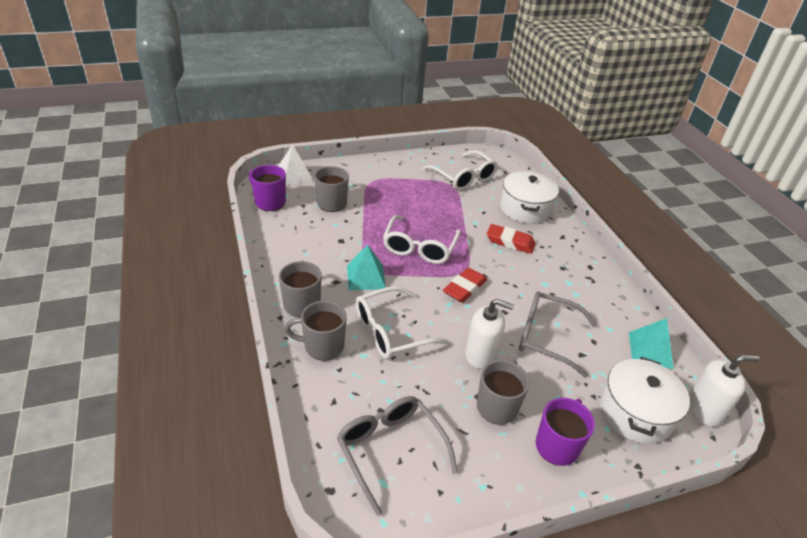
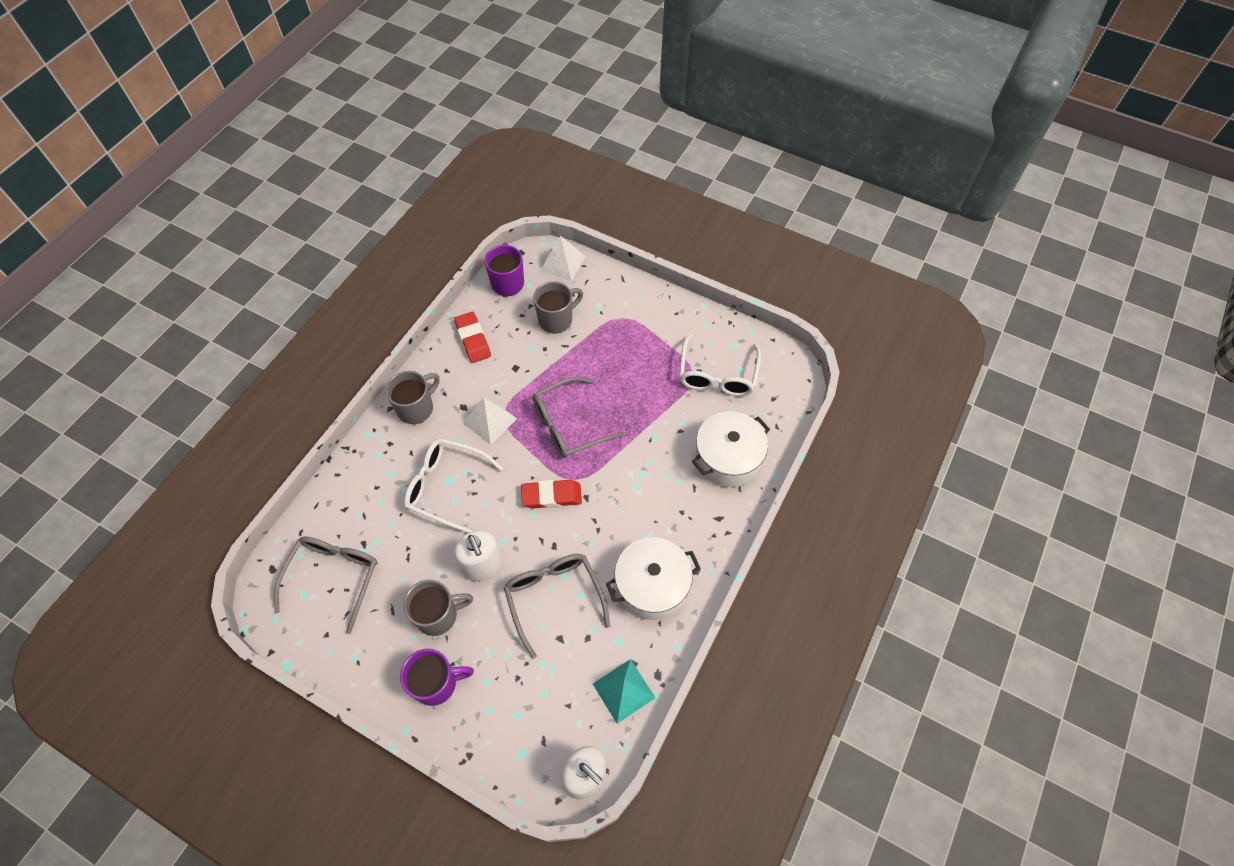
camera: 50 degrees right, 20 degrees up
(322, 346) = (387, 458): grey mug -> none
(366, 277) = (490, 420): turquoise pyramid -> white pyramid
(420, 247) = (570, 424): white glasses -> grey glasses
(510, 242) = (657, 483): red eraser -> red eraser (473, 340)
(635, 413) = (527, 722): white pot -> white pot (652, 586)

